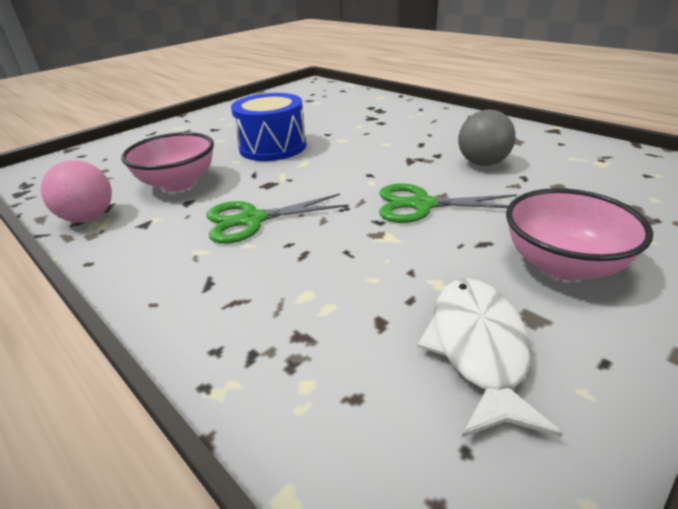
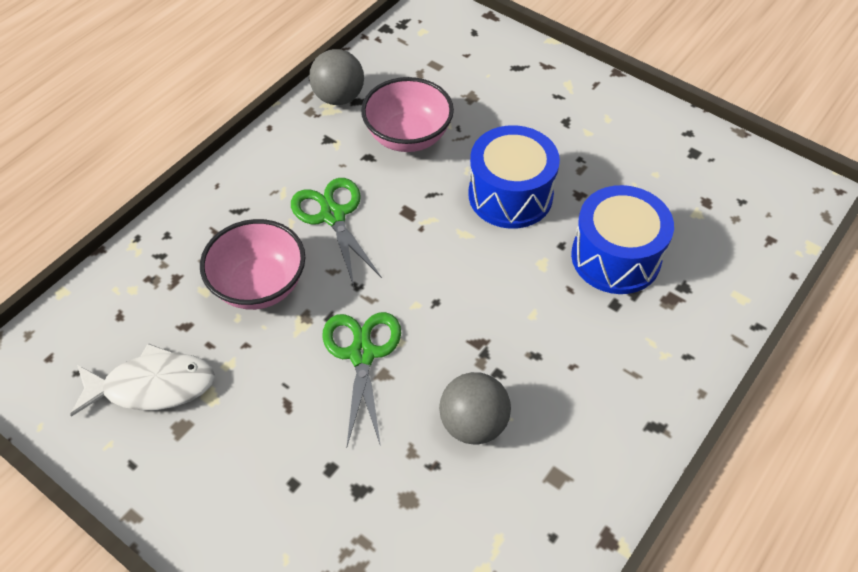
camera: 80 degrees right, 20 degrees up
(89, 218) = (338, 97): pink ball -> grey ball
(343, 121) = (615, 257): none -> blue drum
(562, 265) = (249, 465): pink bowl -> pink bowl (259, 285)

